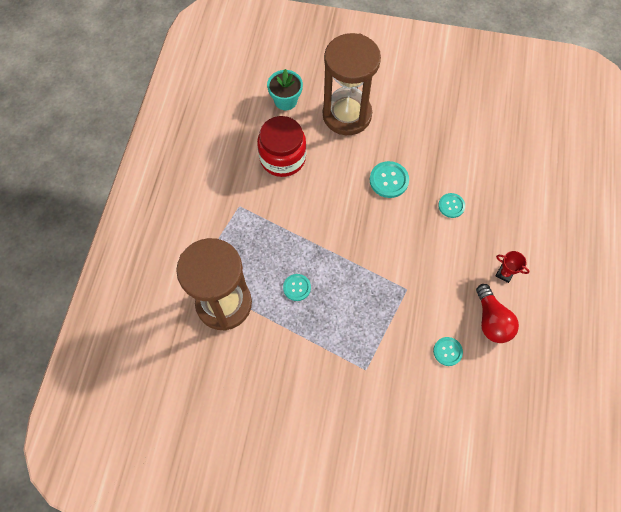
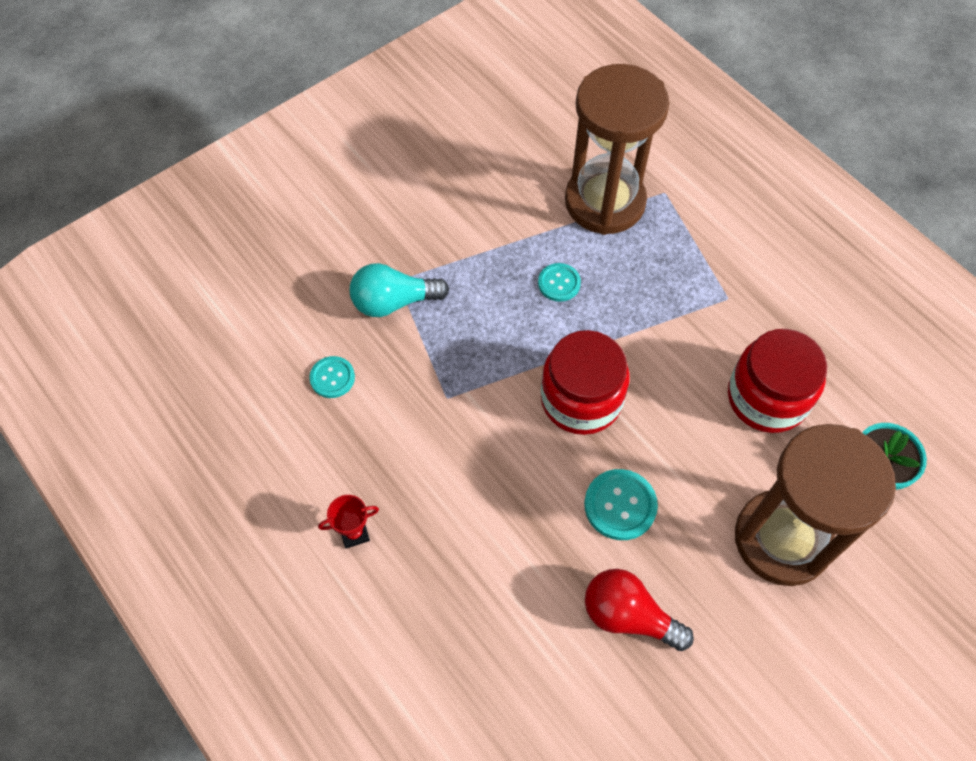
camera: 130 degrees right, 5 degrees down
(353, 230) = (581, 399): none -> red jar
(380, 360) = (393, 302): none -> turquoise light bulb
(451, 206) = (509, 555): turquoise button -> none
(491, 320) = (316, 459): red light bulb -> red light bulb (628, 616)

